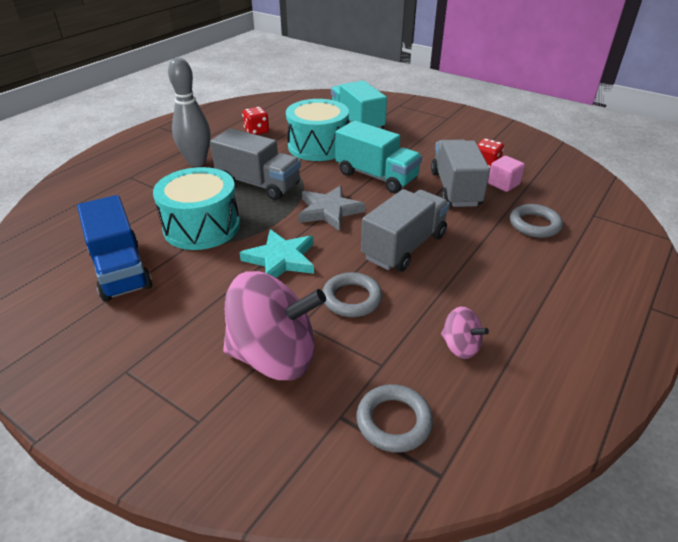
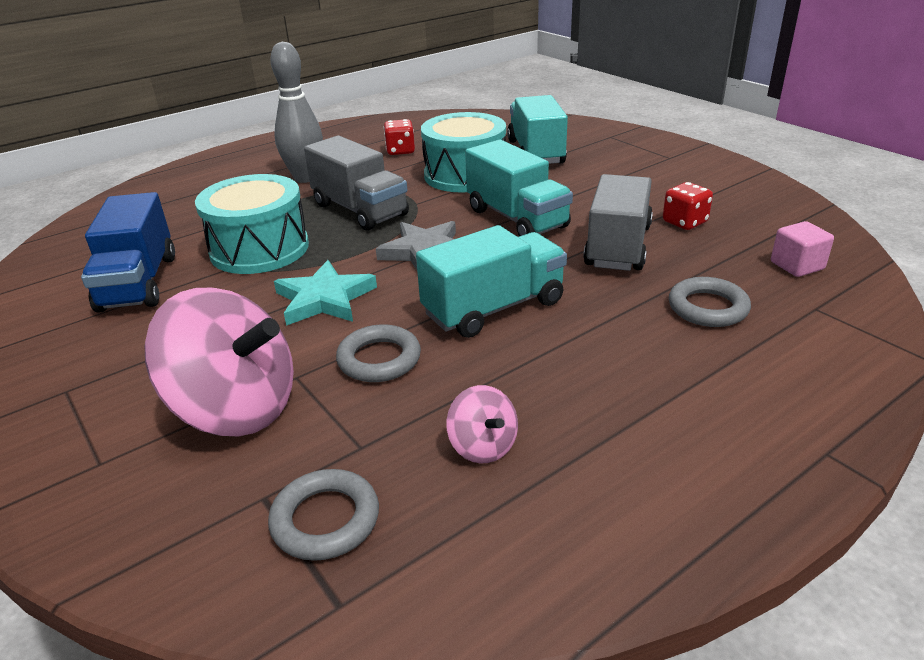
camera: 20 degrees right, 5 degrees down
(404, 247) = (494, 308): grey truck -> turquoise truck
(503, 184) = (695, 249): pink cube -> pink cube (797, 266)

